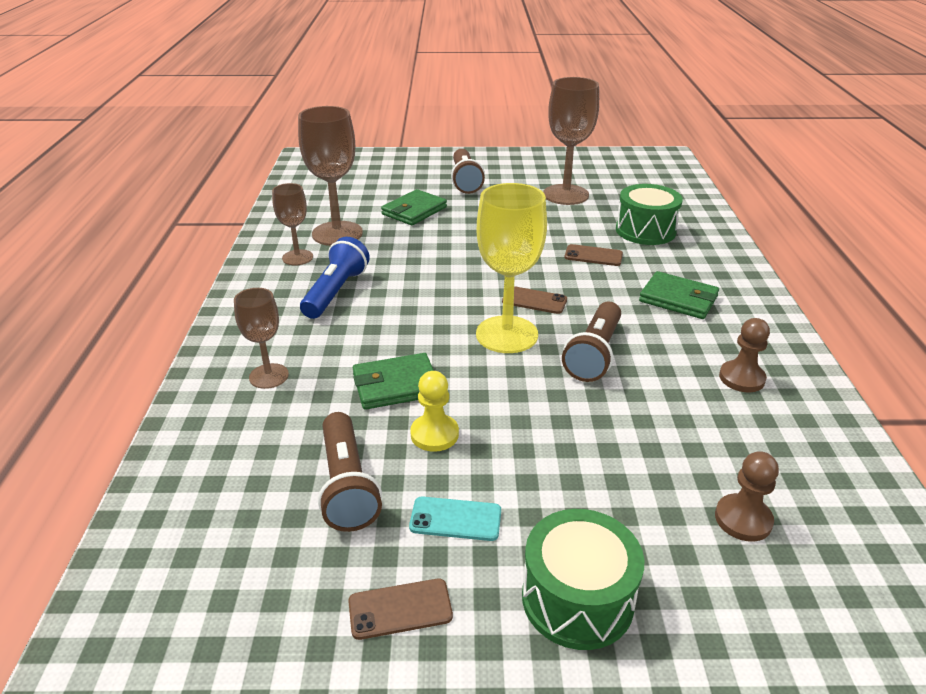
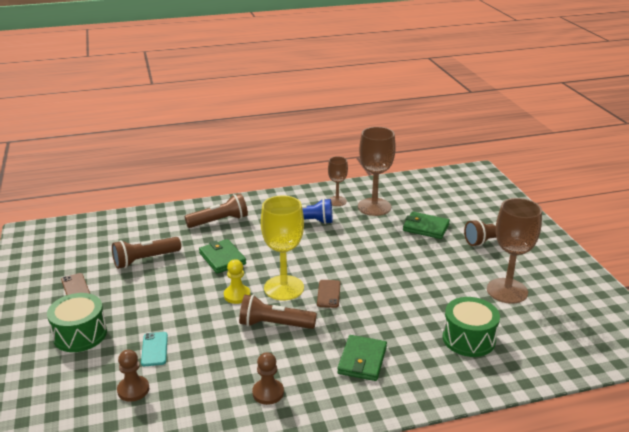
camera: 75 degrees right, 5 degrees down
(269, 376) = (219, 221): brown goblet -> brown flashlight
(434, 434) = (185, 277): yellow pawn -> yellow pawn (237, 295)
(455, 519) = (126, 293): turquoise phone -> turquoise phone (154, 349)
(593, 256) = (407, 314): brown phone -> none

